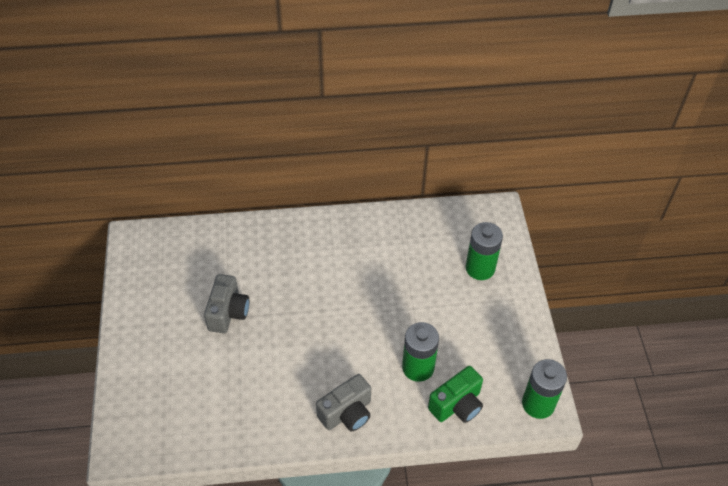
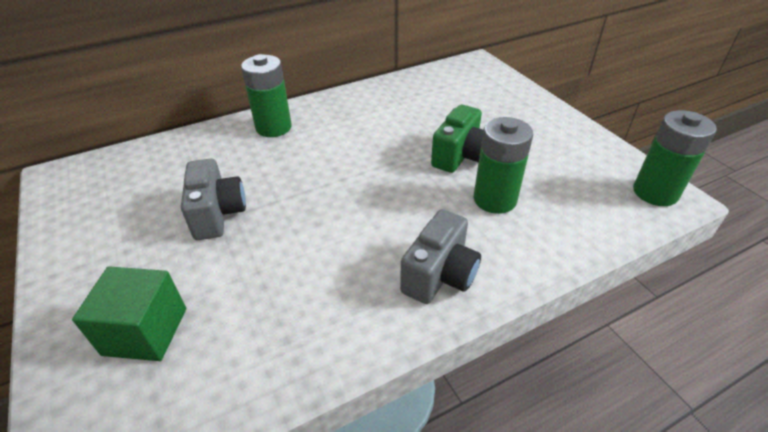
camera: 20 degrees left, 10 degrees down
(166, 387) = (145, 331): none -> green cube
(457, 405) = (569, 222): green camera -> green camera (460, 156)
(480, 268) = (493, 102): green battery -> green battery (273, 127)

